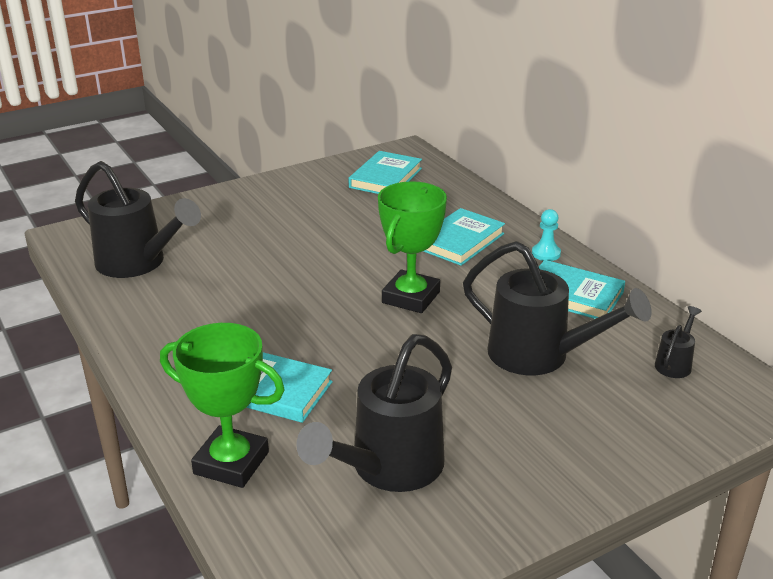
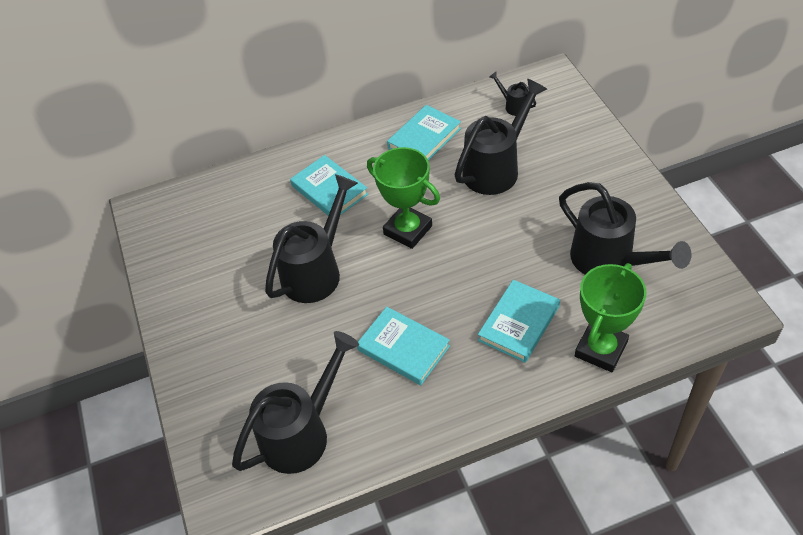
camera: 75 degrees left, 20 degrees up
(340, 247) = (316, 271): none -> black watering can
(385, 178) = (196, 229): turquoise book -> turquoise book (403, 348)
(546, 253) = (363, 142): turquoise pawn -> none

